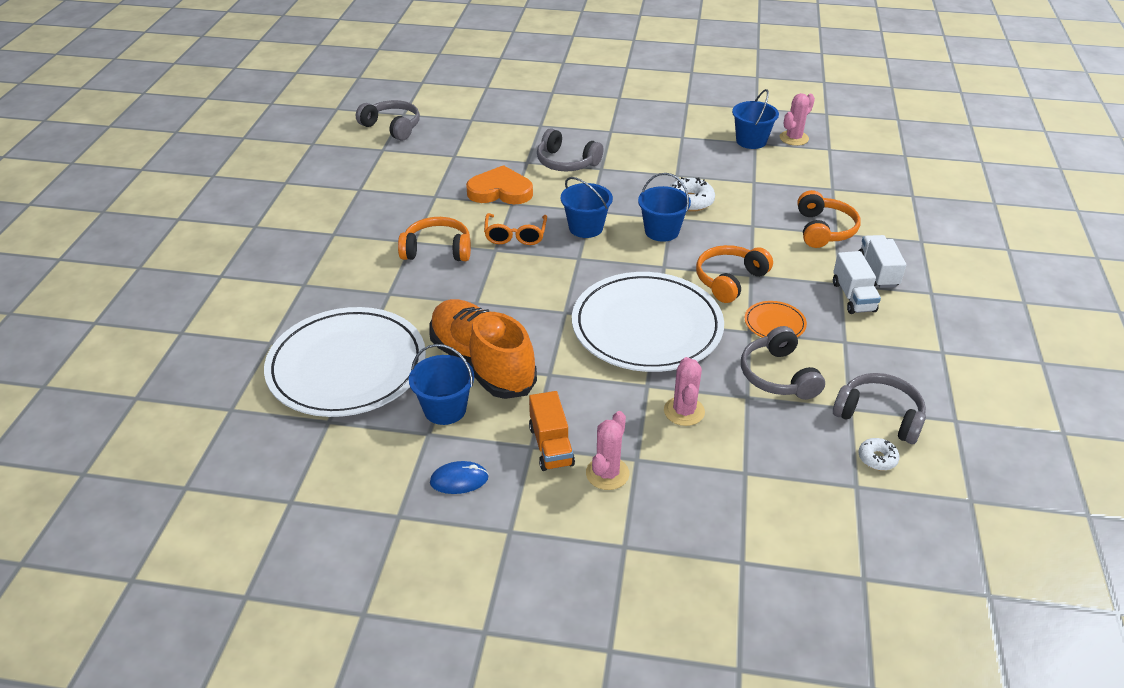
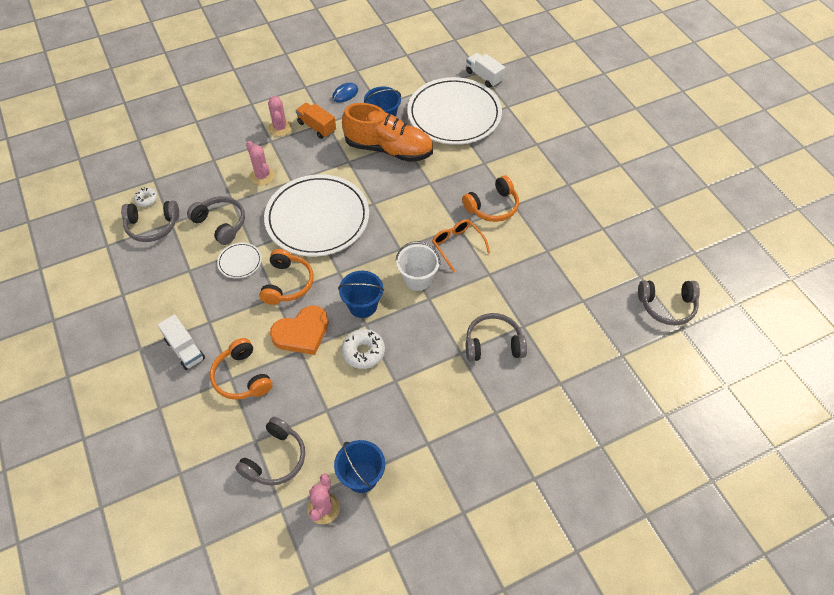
camera: 145 degrees right, 15 degrees up
(500, 191) = (509, 281): orange heart -> orange heart (302, 333)
(586, 228) = (417, 279): blue bucket -> white bucket
(774, 323) = (240, 262): orange plate -> white plate
(819, 173) = (275, 459): none -> grey headphones
(853, 297) = (195, 313): white truck -> white truck (484, 77)

